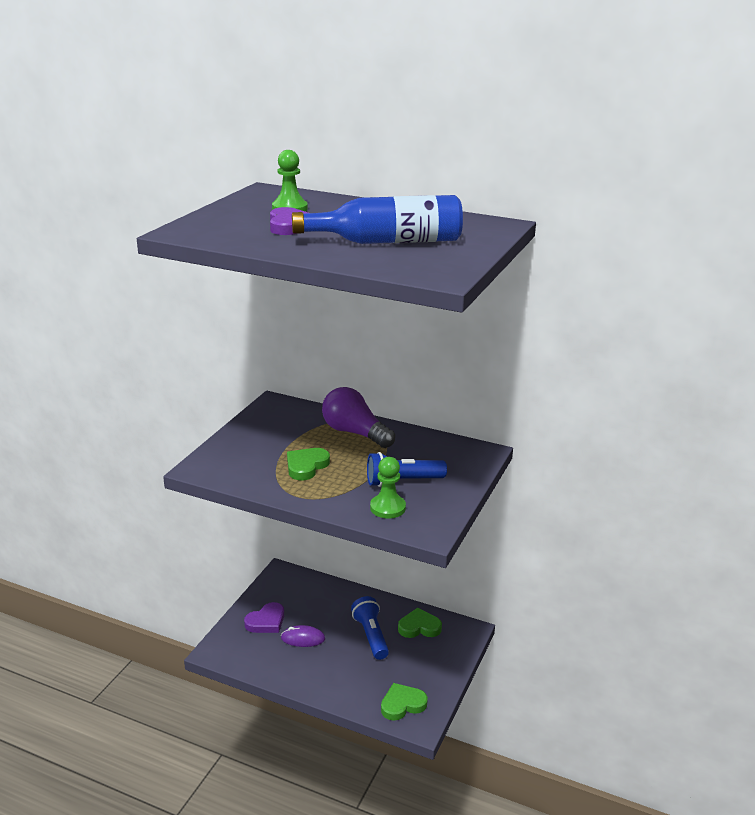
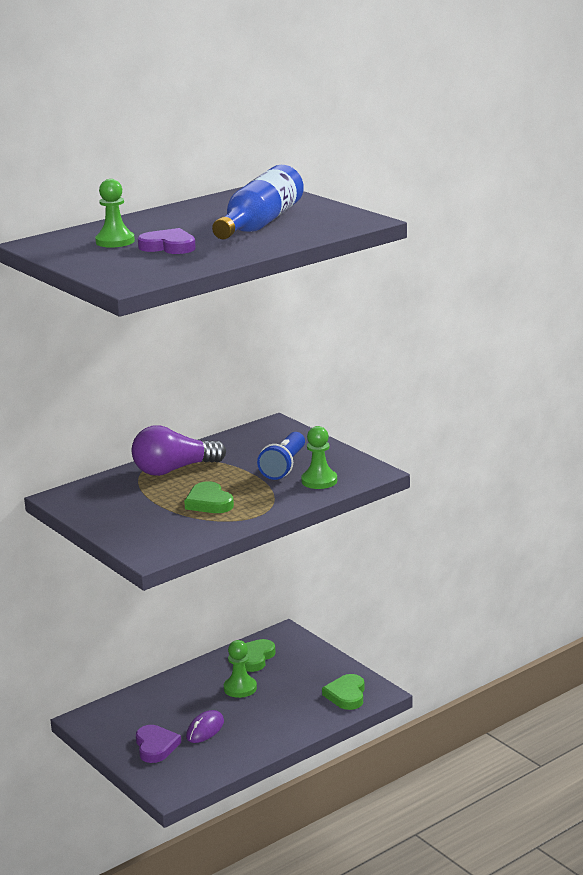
camera: 60 degrees left, 5 degrees down
(371, 636) = (240, 688): blue flashlight -> green pawn

